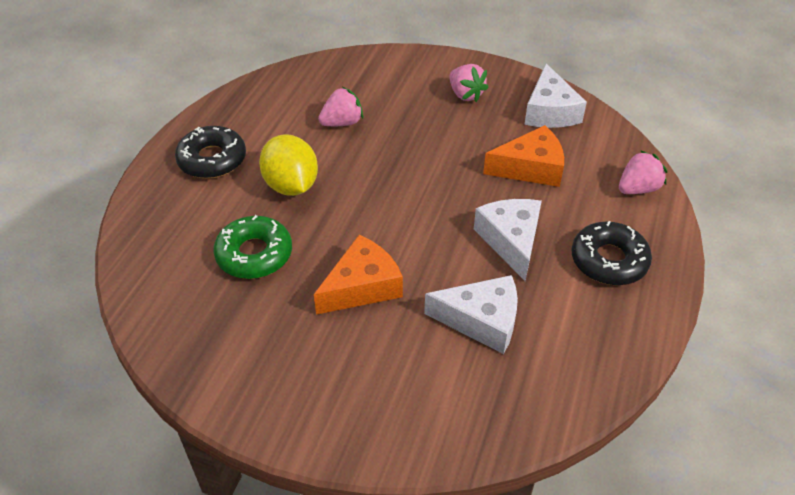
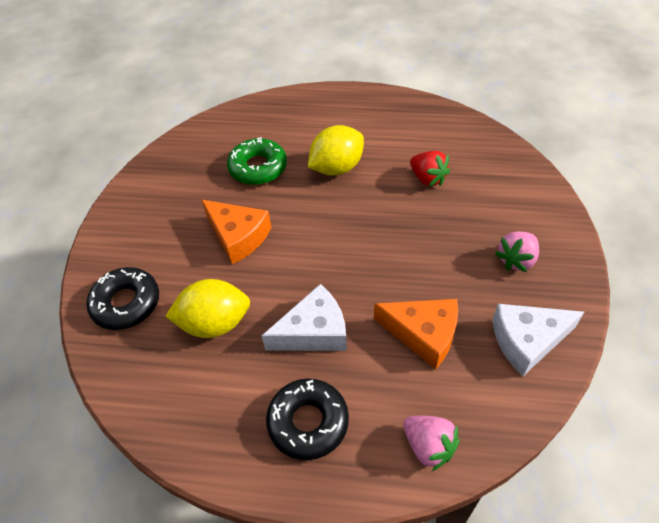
camera: 80 degrees right, 5 degrees up
(212, 159) = (350, 117): black donut -> black donut (126, 303)
(342, 123) = (427, 178): pink strawberry -> red strawberry
(481, 320) = (215, 323): white cheese -> yellow lemon
(530, 168) = (423, 334): orange cheese -> orange cheese turned 45 degrees counterclockwise

